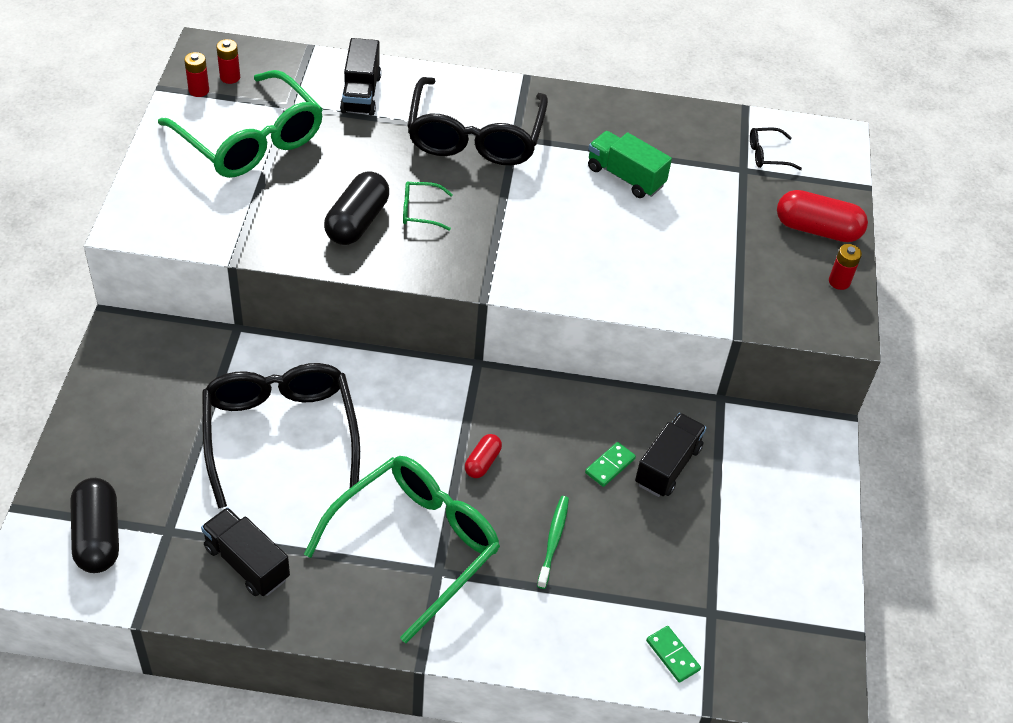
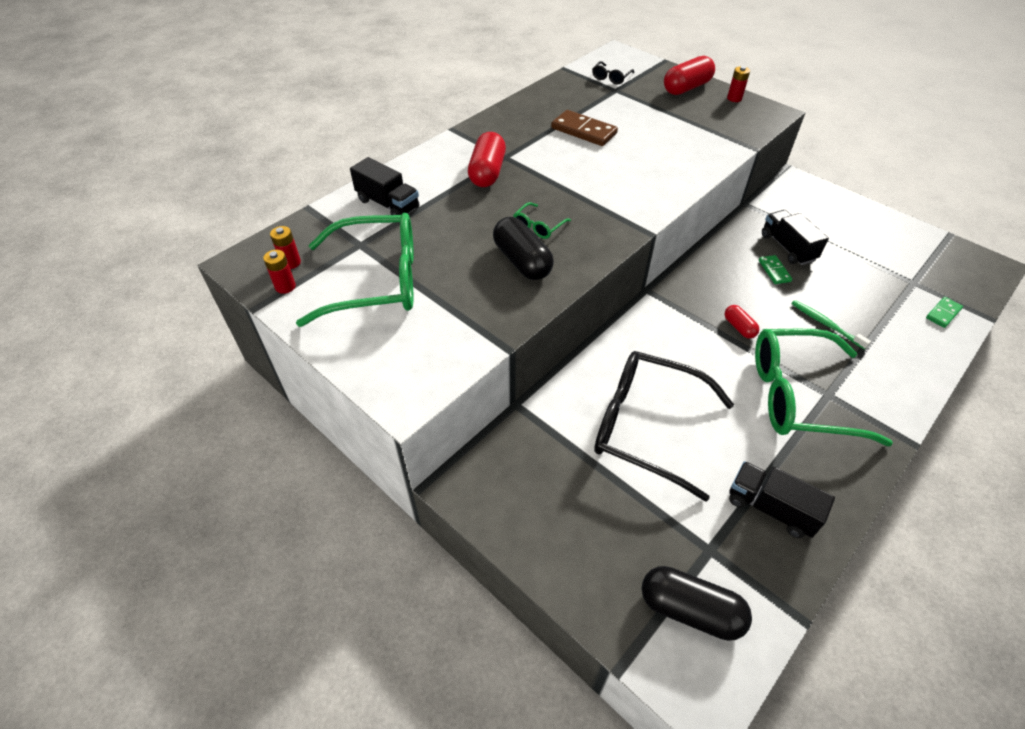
camera: 50 degrees left, 0 degrees up
(247, 563) = (770, 508): black truck -> black truck turned 45 degrees clockwise
(415, 545) = (798, 396): green glasses -> green glasses turned 75 degrees counterclockwise
(475, 136) = (487, 172): black glasses -> red capsule
(625, 177) = (584, 131): green truck -> brown domino
(673, 655) = (943, 313): green domino -> green domino turned 45 degrees counterclockwise

